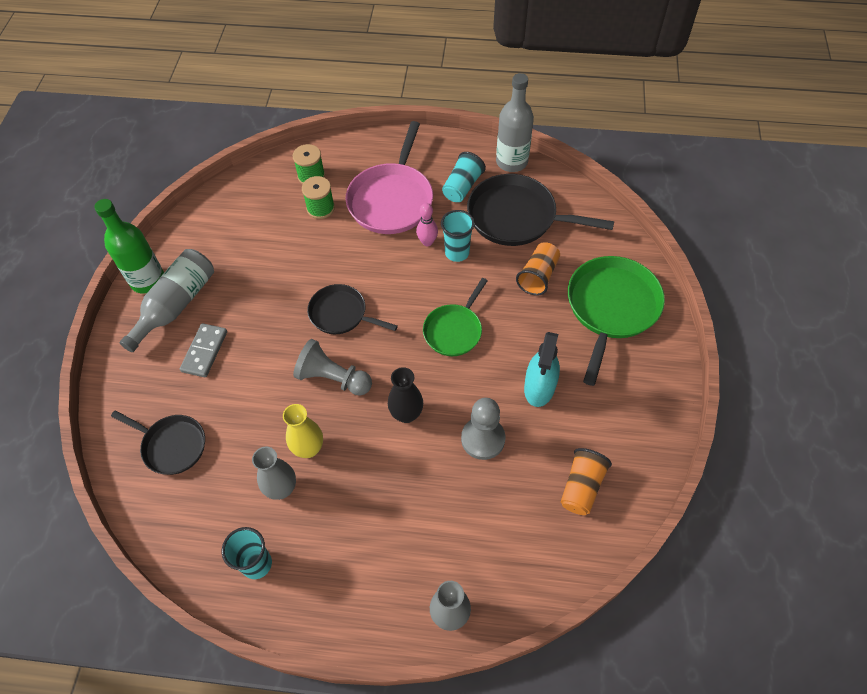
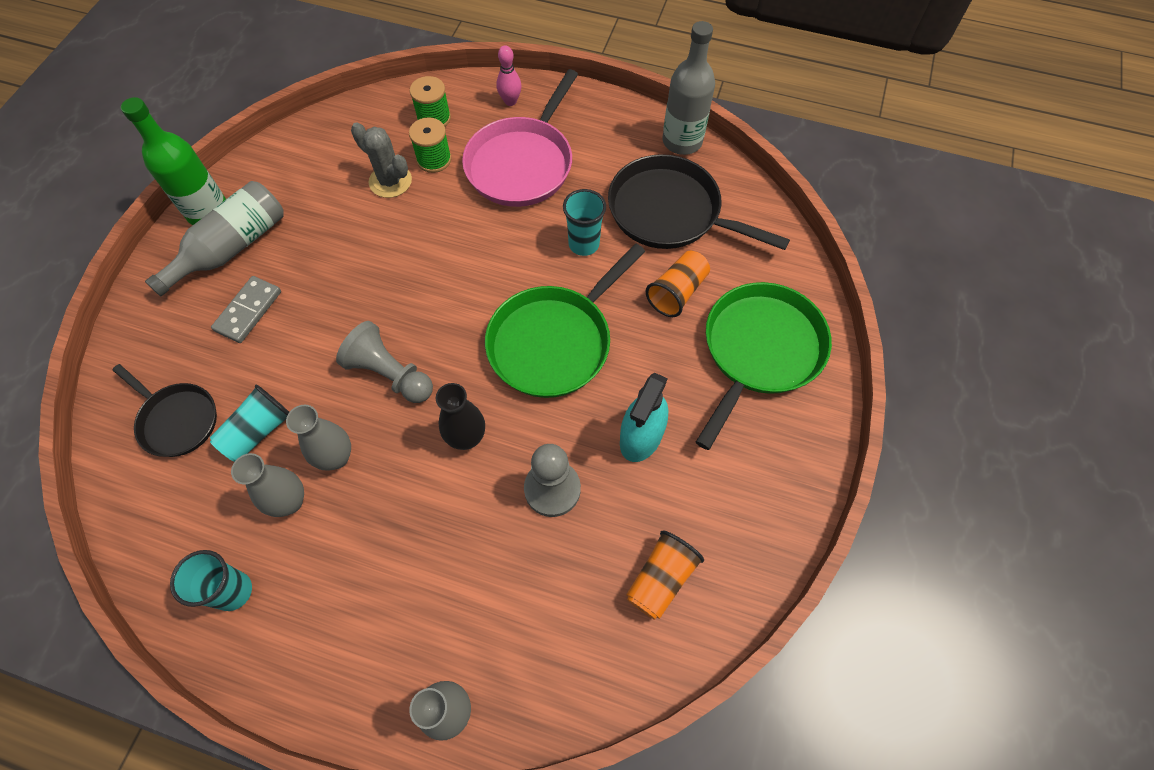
camera: 10 degrees right, 5 degrees up
(290, 231) = (390, 181): none -> grey cactus
(308, 448) = (336, 457): yellow vase -> grey vase
(341, 314) = (422, 295): black pan -> none
(427, 242) = (551, 224): pink bowling pin -> pink bowling pin (510, 101)
(454, 330) = (554, 342): green pan -> green pan, size x1.64
(462, 187) = (612, 162): turquoise cup -> turquoise cup (258, 431)

